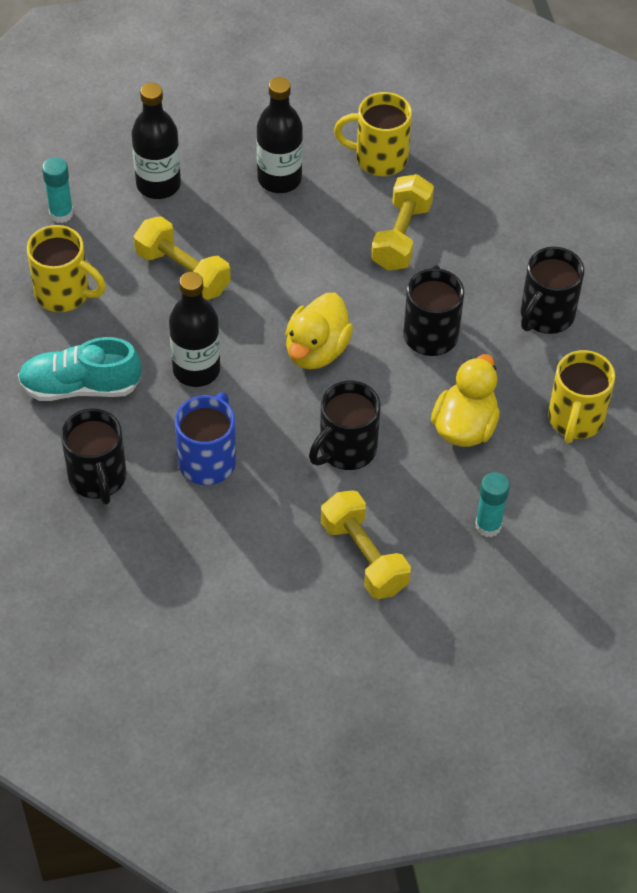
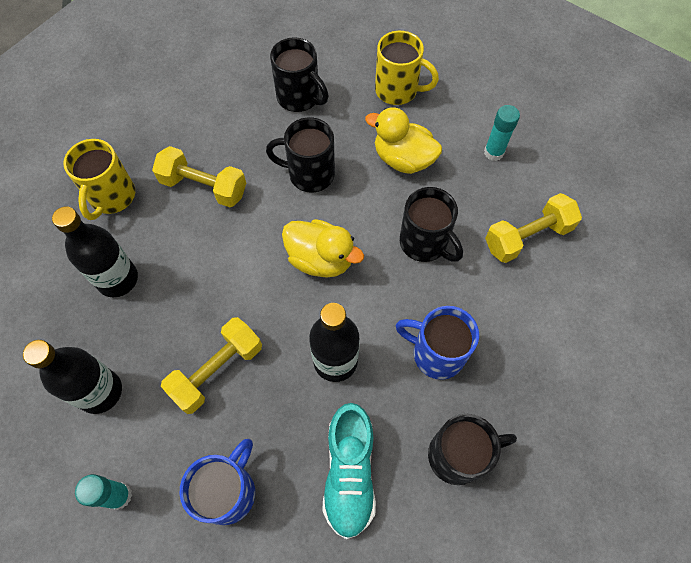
camera: 85 degrees left, 10 degrees up
(64, 293) = (229, 491): yellow mug -> blue mug

